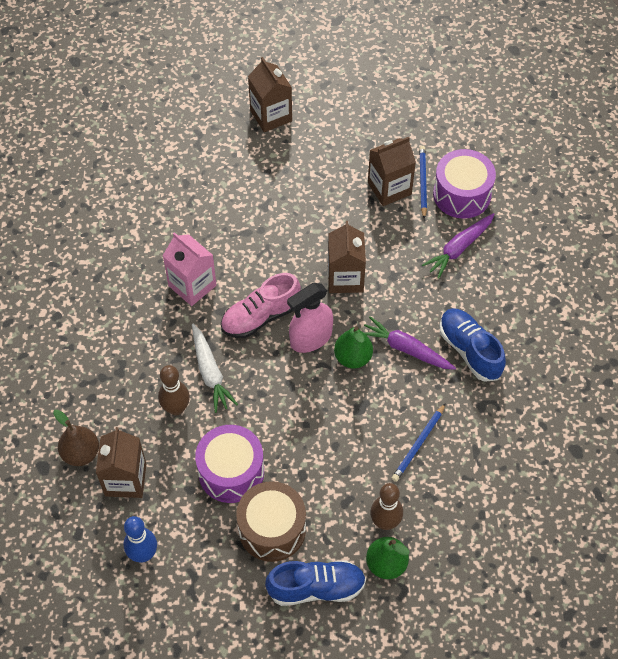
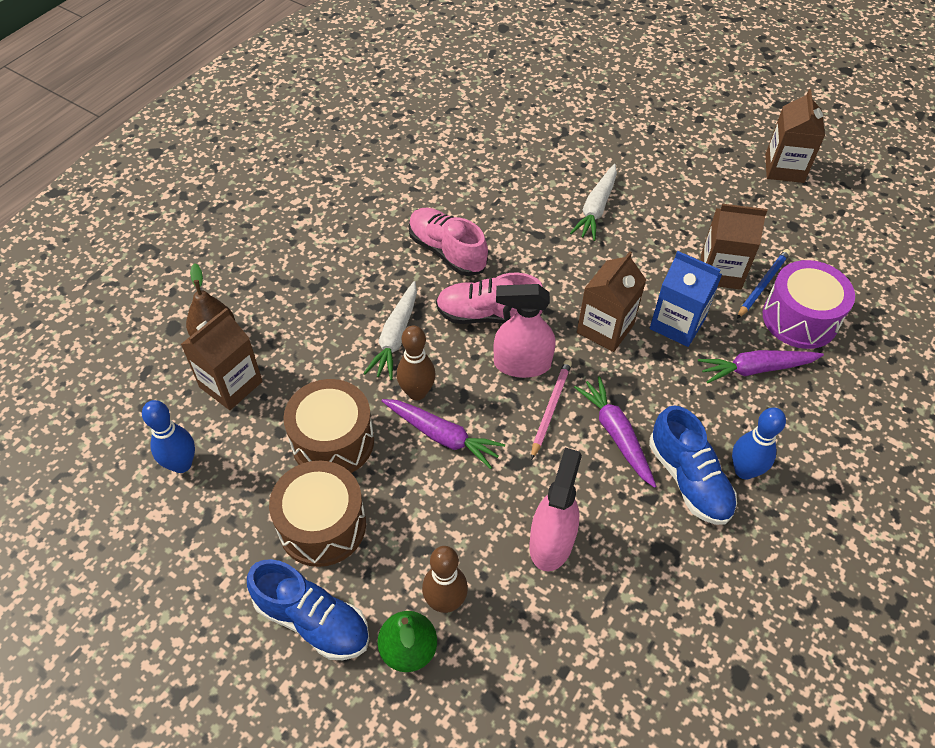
camera: 35 degrees right, 5 degrees down
(176, 408) = (335, 349): brown bowling pin -> brown bowling pin (417, 392)
(192, 285) = (447, 252): pink carton -> pink shoe
(231, 472) = (333, 441): purple drum -> brown drum
(270, 187) = (596, 208): none -> white carrot
(271, 116) = (647, 150): brown carton -> brown carton (784, 168)
(299, 421) = (442, 436): none -> purple carrot
(353, 358) = (550, 408): green pear -> pink pencil
(388, 246) = (677, 324): none -> blue carton
(418, 444) = (551, 542): blue pencil -> pink spray bottle
(469, 350) = (689, 479): blue shoe -> blue shoe turned 150 degrees clockwise
(497, 323) = (744, 470): none -> blue bowling pin

